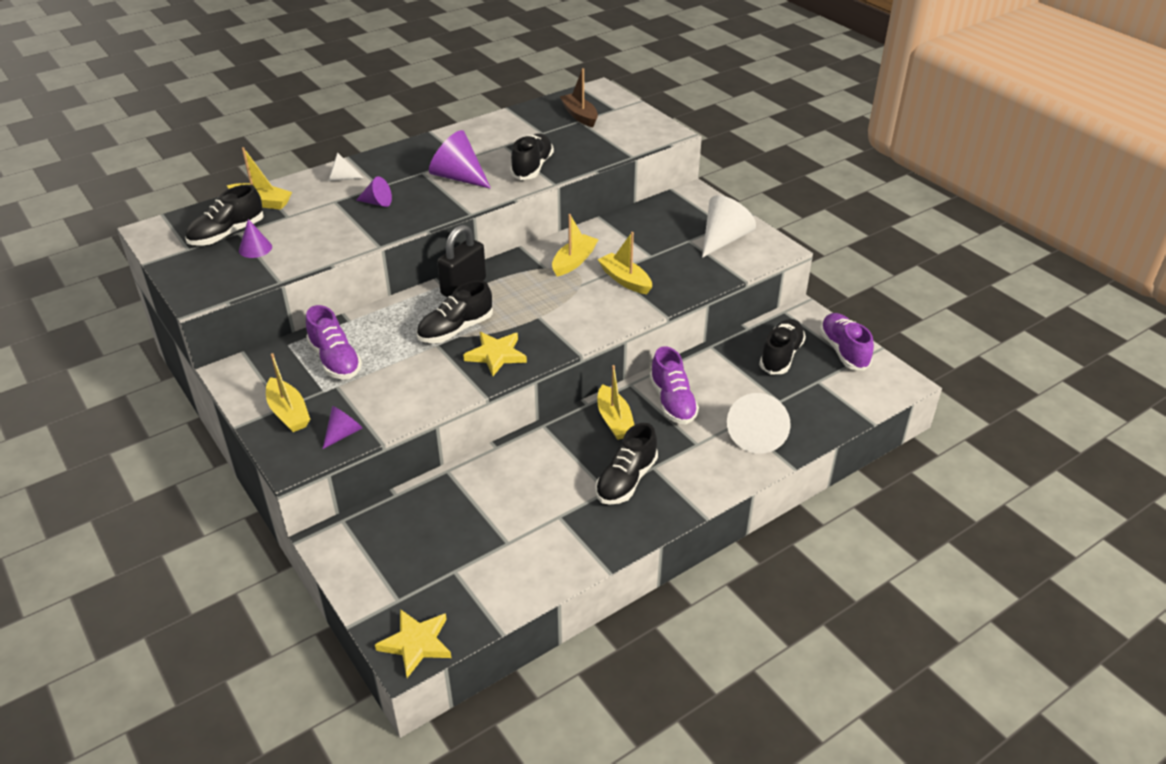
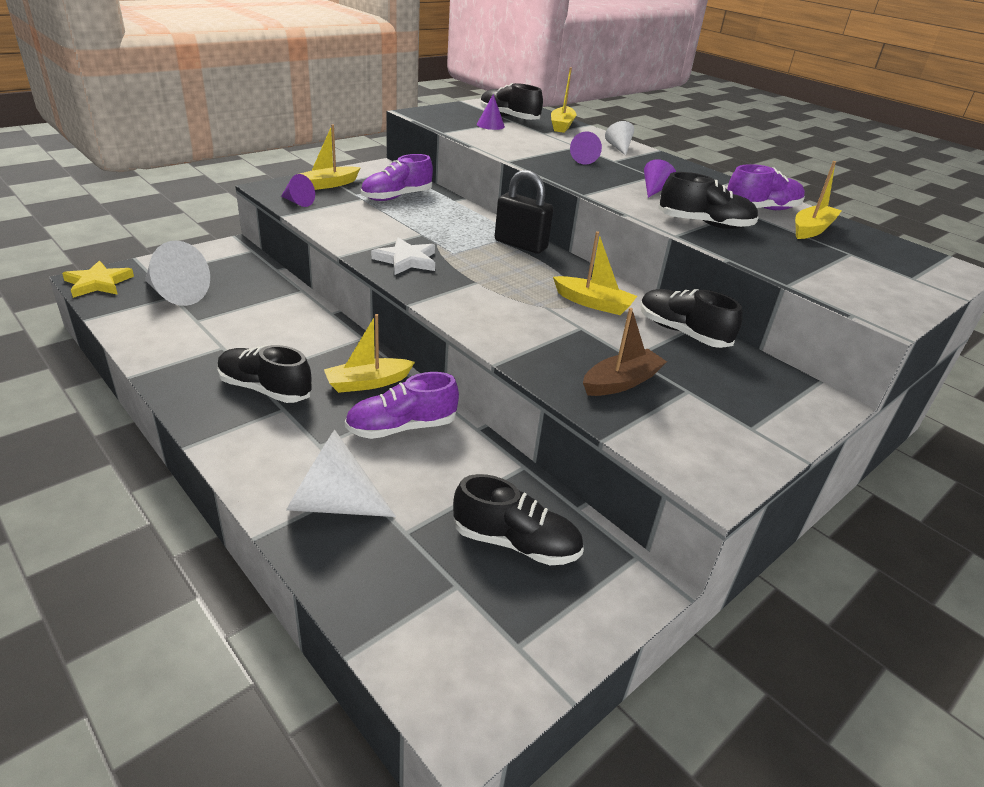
camera: 80 degrees right, 5 degrees down
(455, 330) = (446, 242): black shoe -> black shoe (682, 332)
(458, 177) = (654, 190): purple cone -> purple cone, size x0.55
(496, 355) = (406, 260): yellow star -> white star
(579, 116) = (864, 254): brown boat -> brown boat (621, 382)
(625, 280) = (566, 336): yellow boat -> yellow boat (811, 229)
(723, 239) = (709, 424): white cone -> white cone (176, 294)
(843, 351) = (547, 632): purple shoe -> purple shoe (761, 209)

